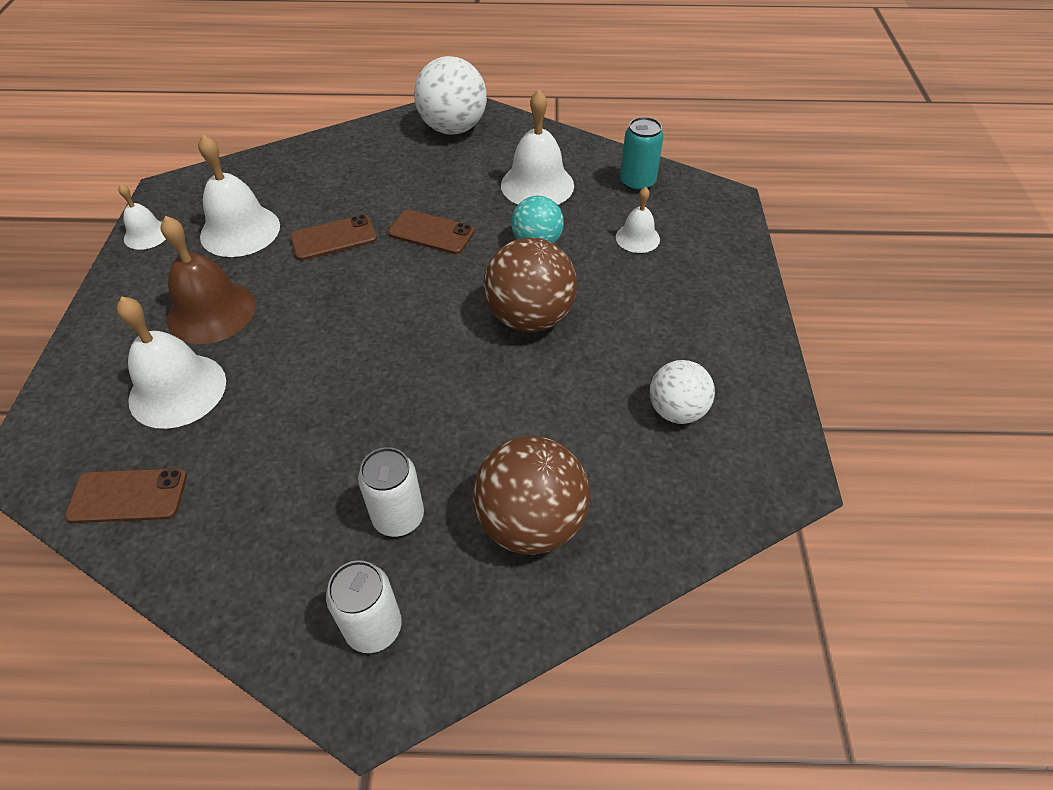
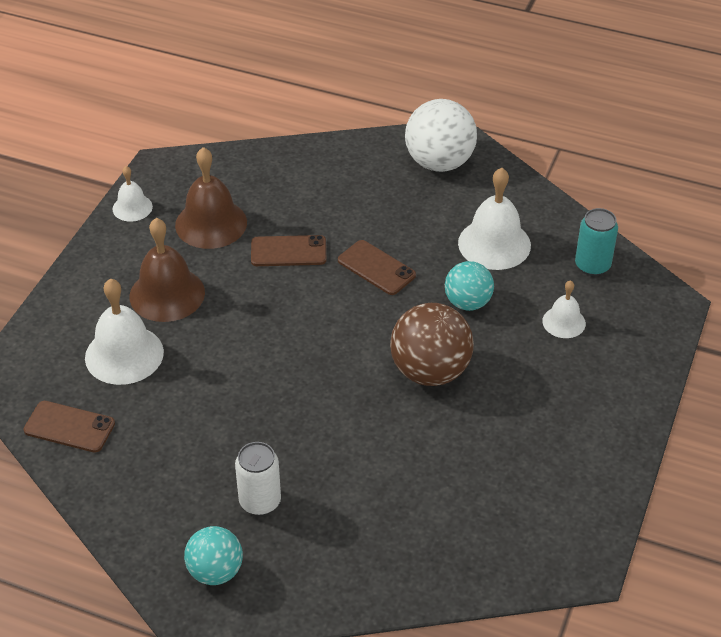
camera: 20 degrees right, 5 degrees down
(240, 230) = (211, 223): white bell -> brown bell
(373, 627) = (215, 571): white can -> turquoise ball
(531, 522) = (358, 536): brown ball -> none
(676, 411) = (518, 486): white ball -> none

